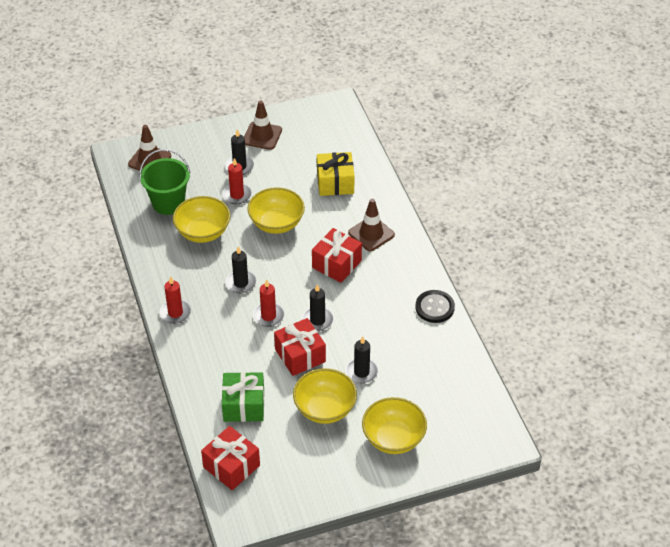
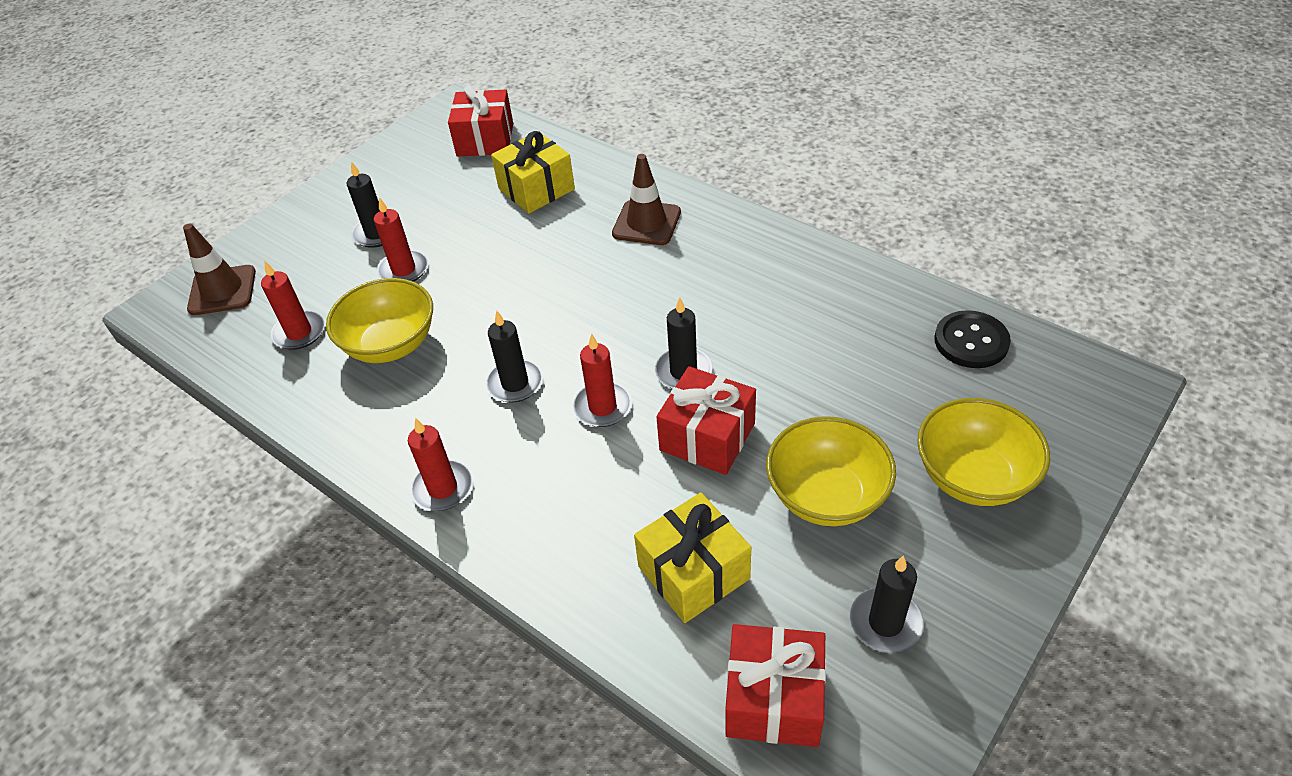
camera: 30 degrees left, 0 degrees up
(168, 203) = (299, 332): green bucket -> red candle
(244, 405) = (693, 572): green gift -> yellow gift
(262, 136) = (379, 183): brown traffic cone -> none
(276, 223) = (498, 276): yellow bowl -> none
(336, 264) = (636, 283): red gift -> red gift (485, 140)
(361, 372) = (822, 407): black candle -> black candle (885, 622)
(434, 307) = (827, 266): black button -> black button (971, 341)

